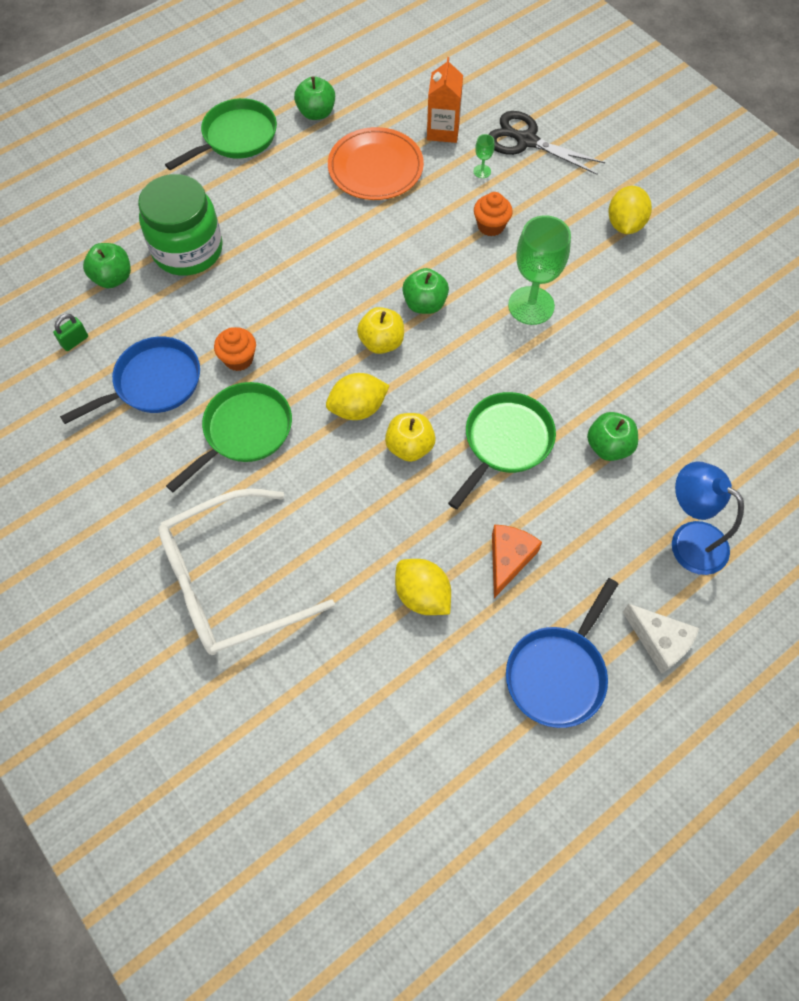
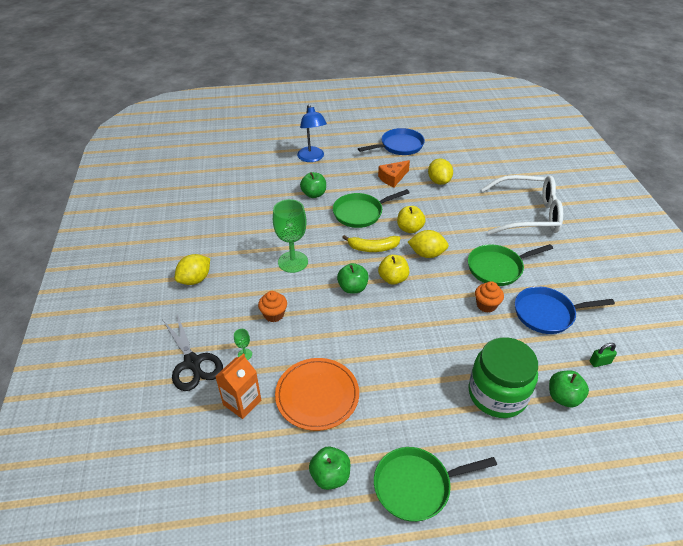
camera: 150 degrees left, 20 degrees down
(441, 381) = (373, 248): none -> yellow banana
(659, 641) = (353, 140): white cheese -> none

